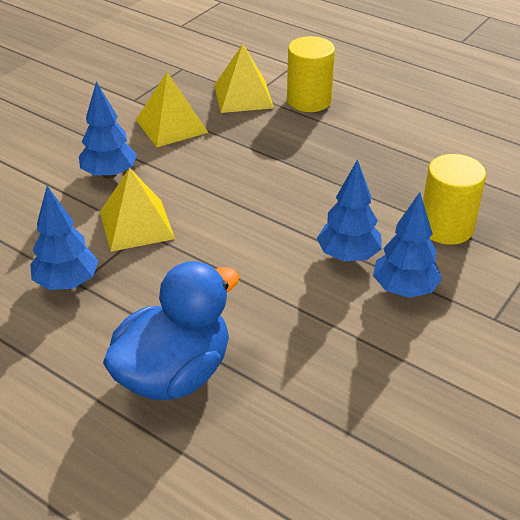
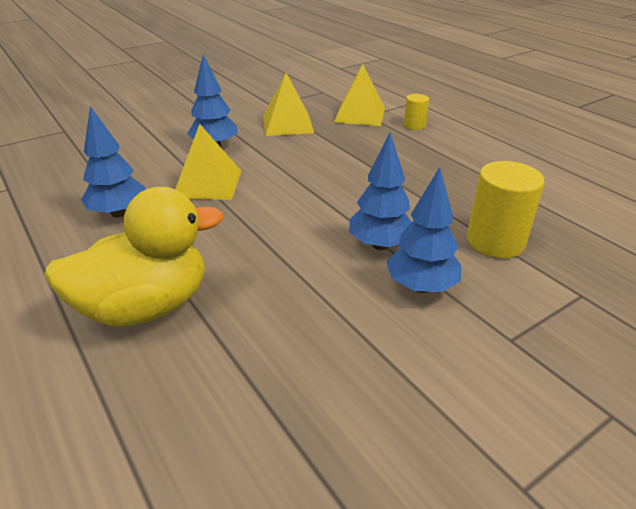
camera: 20 degrees right, 5 degrees down
(174, 374) = (146, 307): blue duck -> yellow duck
(309, 100) = (414, 125): yellow cylinder -> yellow cylinder, size x0.54

